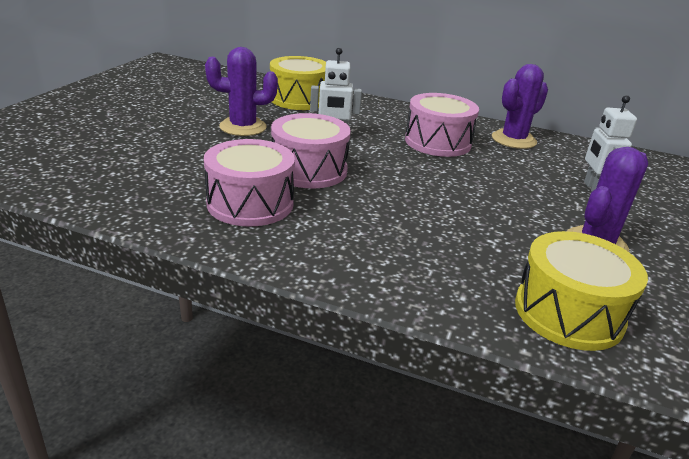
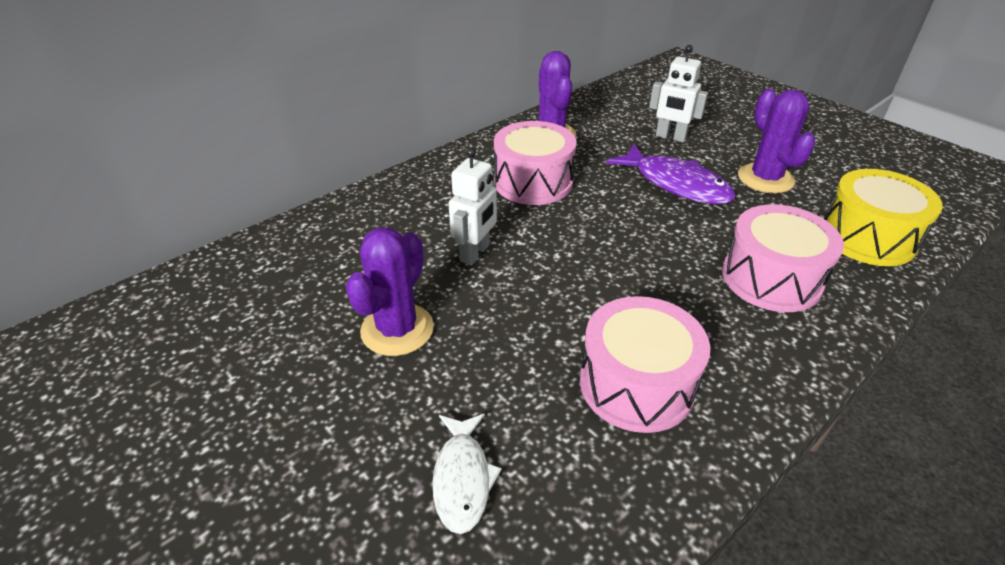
camera: 60 degrees left, 10 degrees up
(144, 161) = (462, 478): none -> white fish
(299, 99) = (333, 245): yellow drum -> none
(309, 170) = (563, 304): pink drum -> pink drum (771, 278)
(517, 198) = (676, 184): none -> purple fish

